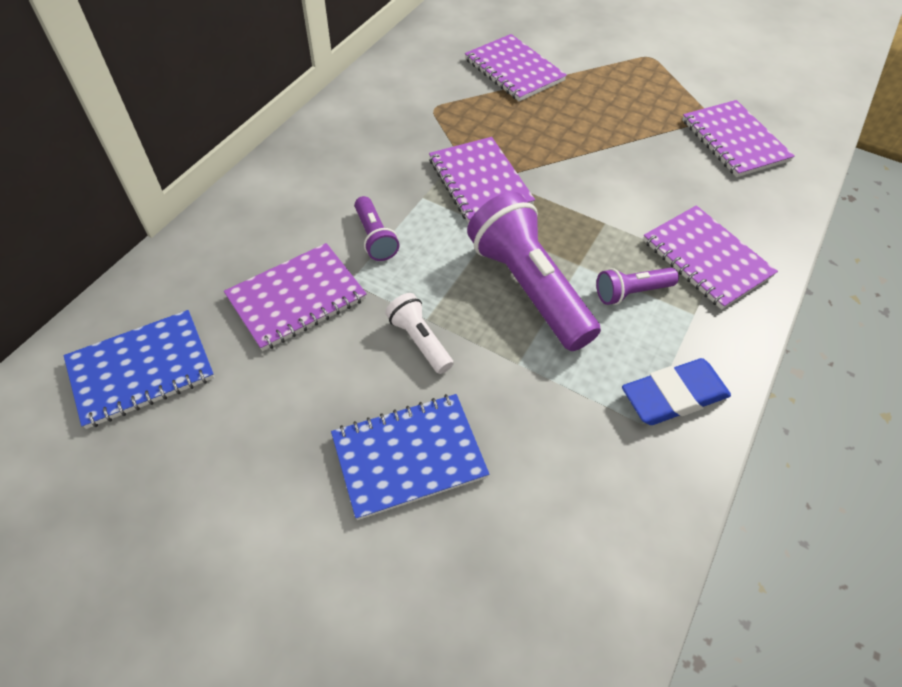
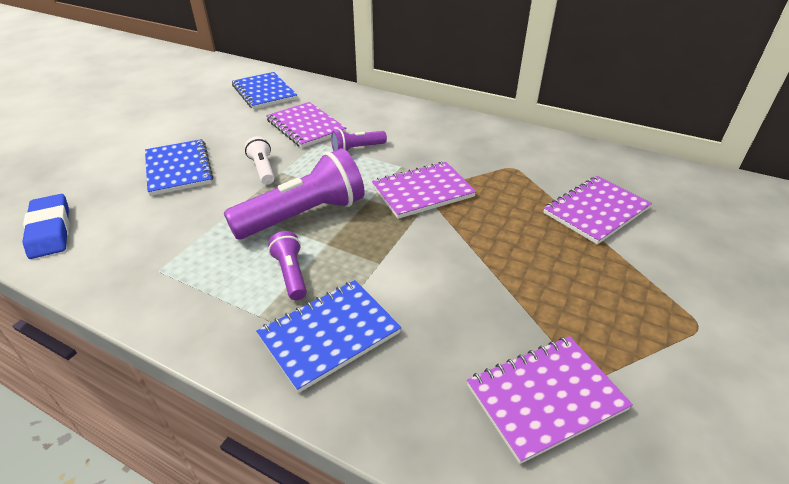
camera: 90 degrees right, 15 degrees down
(419, 341) = (263, 169): white flashlight -> white flashlight turned 75 degrees counterclockwise
(673, 396) = (175, 290): blue eraser -> blue eraser (50, 230)
(706, 258) = (329, 335): purple notebook -> blue notebook

